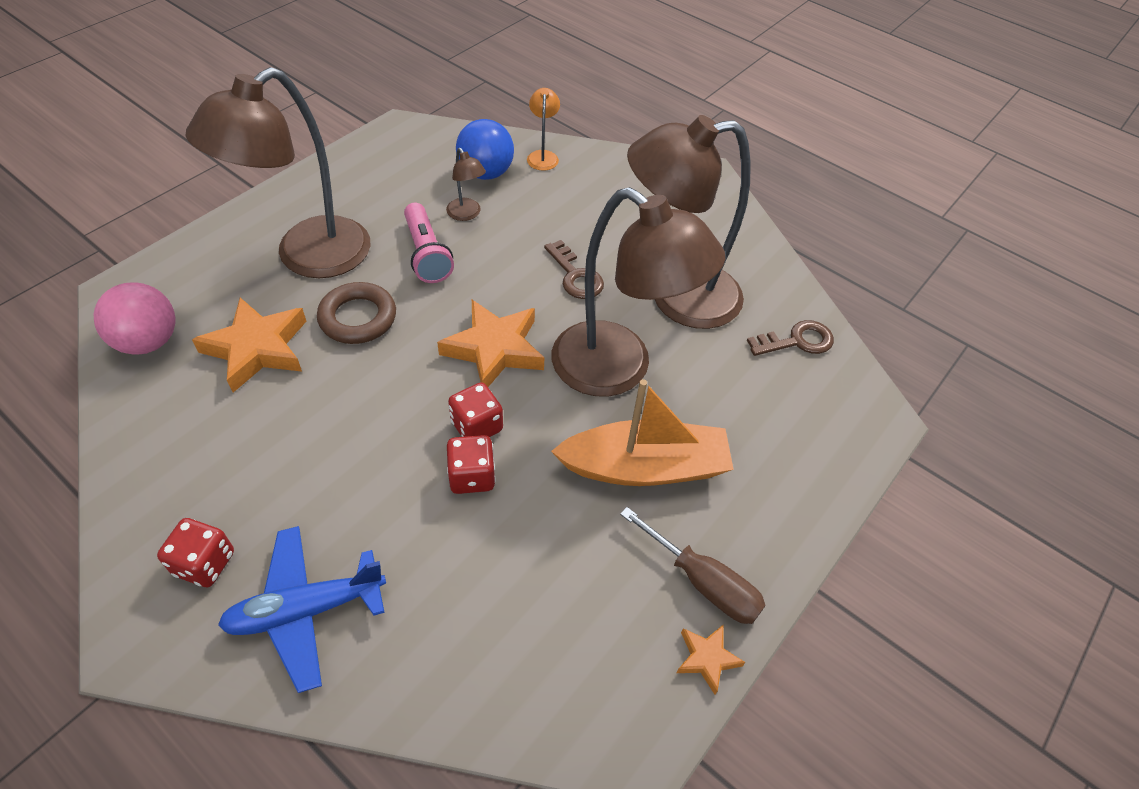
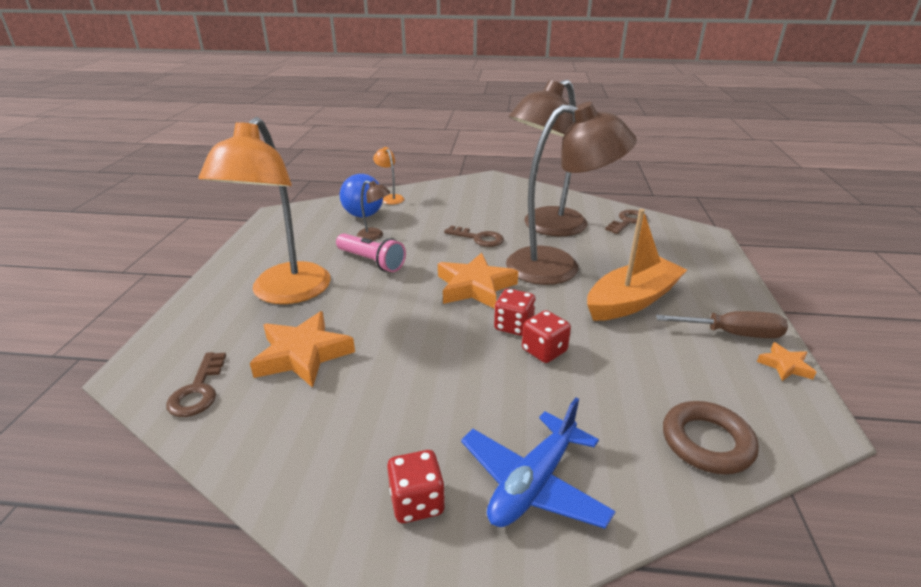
camera: 30 degrees left, 20 degrees down
(148, 342) = (198, 390): pink ball -> brown key
(308, 257) = (285, 293): brown lamp -> orange lamp
(358, 318) = (362, 308): brown ring -> brown ring (706, 442)

